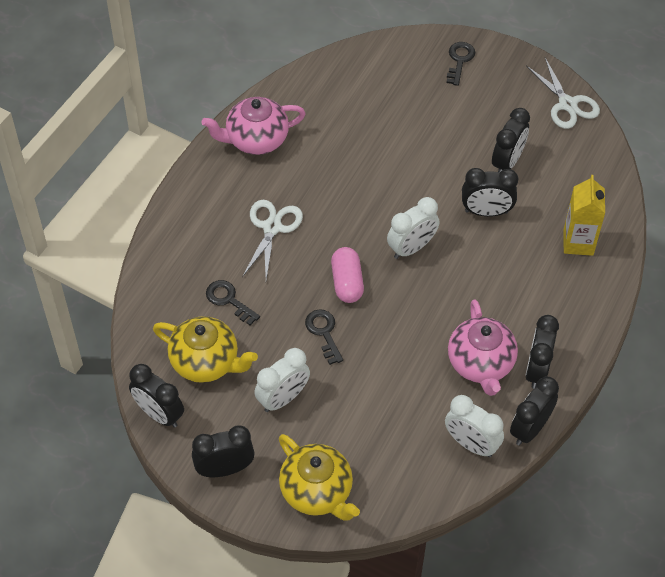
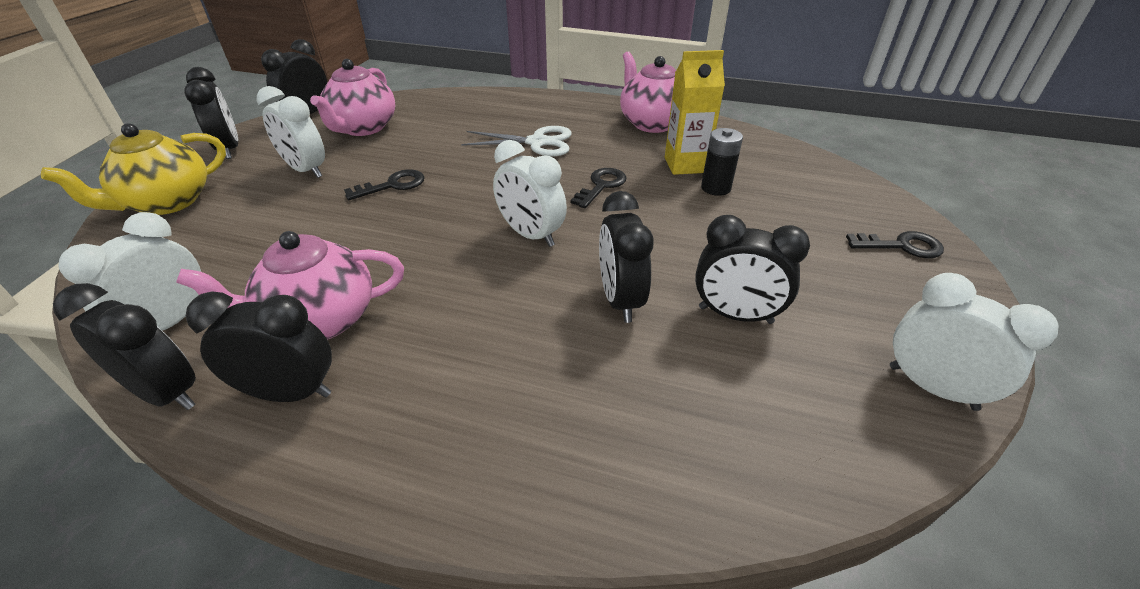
camera: 80 degrees right, 15 degrees down
(206, 362) = (363, 128): yellow teapot -> pink teapot
(229, 300) = (438, 131): black key -> black key (601, 186)
(347, 282) = (467, 193): pink capsule -> none
(373, 129) = (715, 188): none -> black battery
(567, 104) = (931, 387): white scissors -> white clock
(578, 242) = (592, 434): yellow carton -> yellow carton (685, 165)

